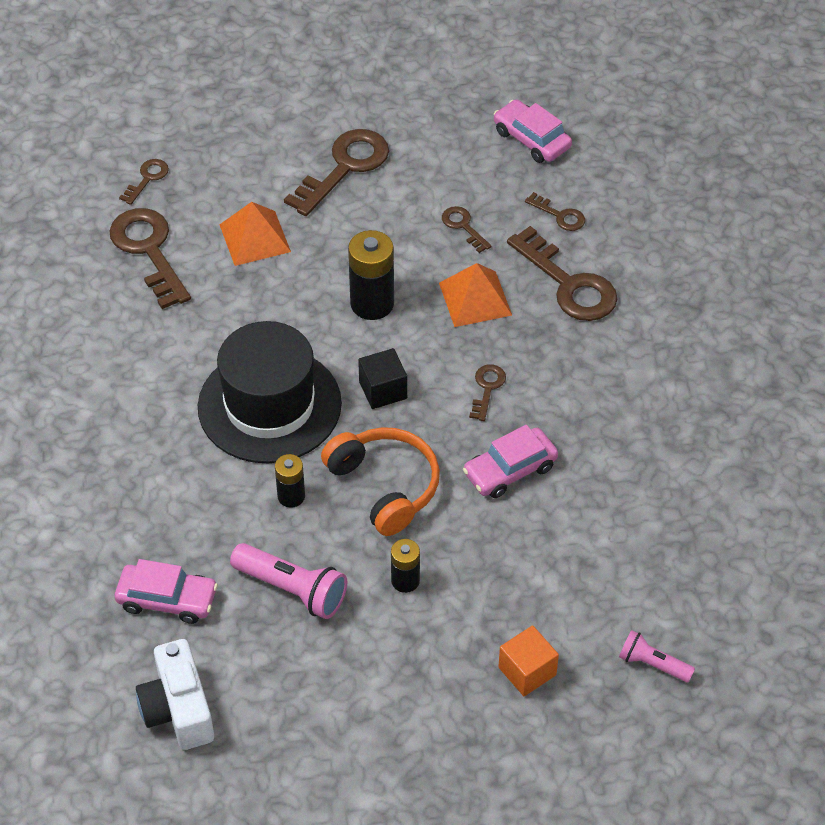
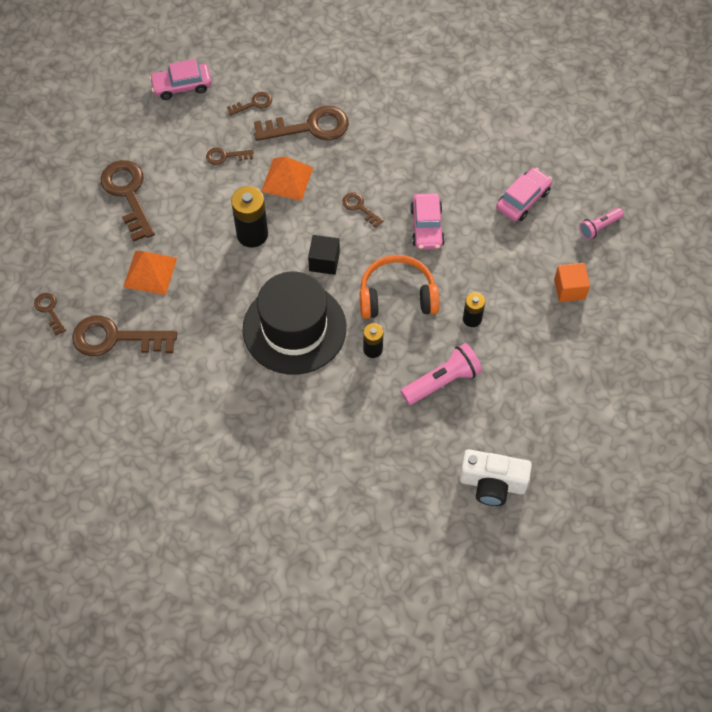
camera: 60 degrees left, 10 degrees up
(167, 599) = (408, 454): pink car -> pink car (523, 199)

